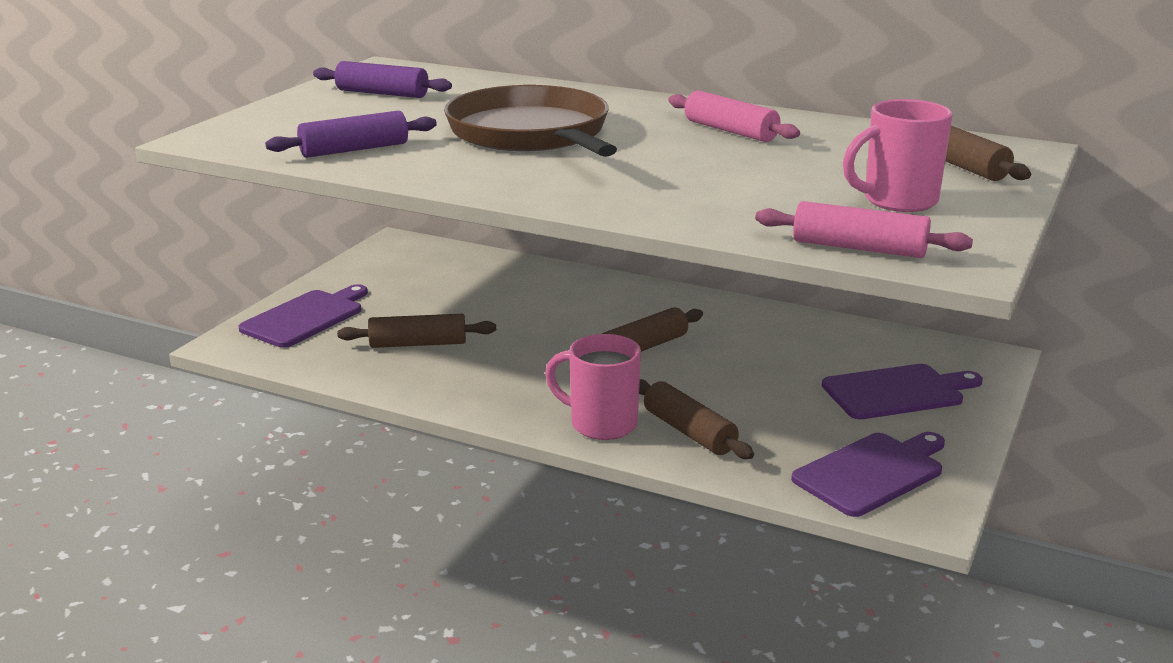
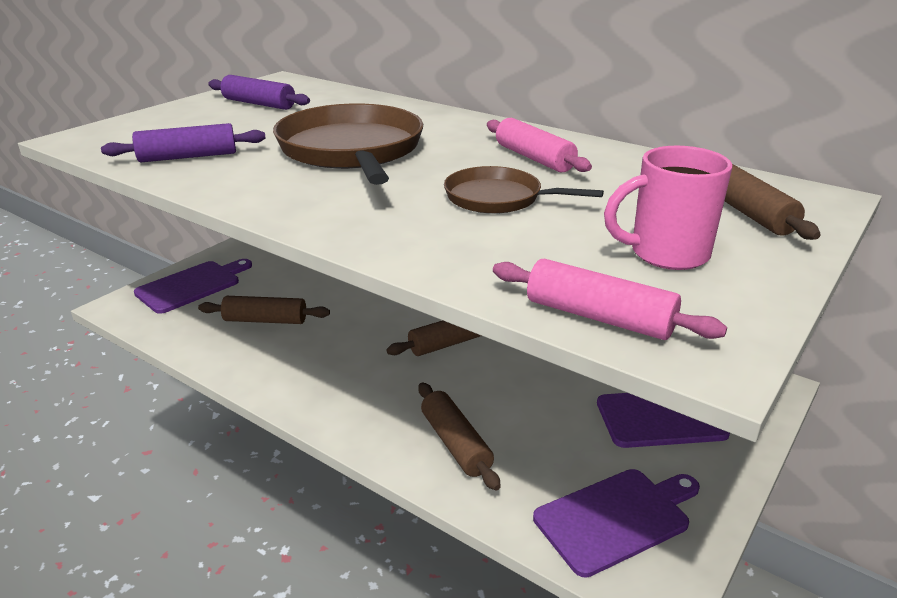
camera: 10 degrees right, 5 degrees up
(600, 424) = (379, 425): pink mug -> none
(715, 167) = (498, 198): none -> brown pan

